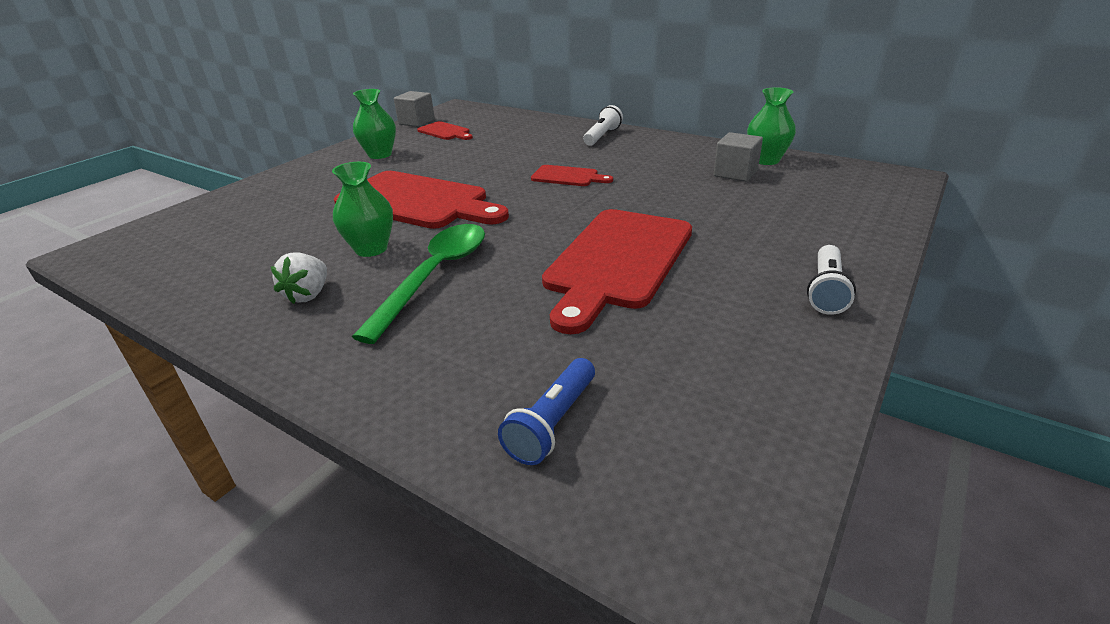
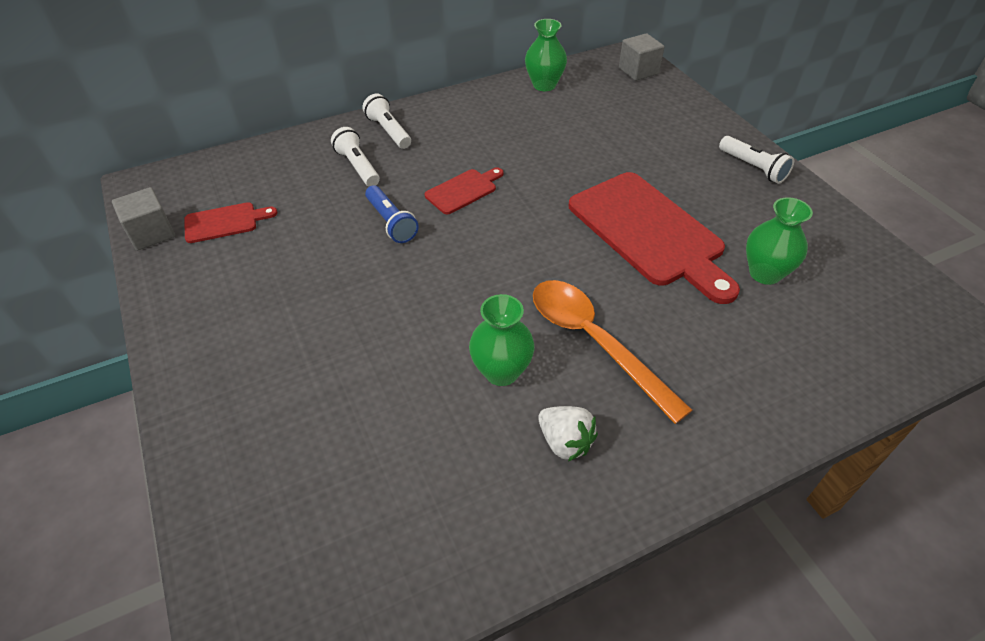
camera: 60 degrees left, 15 degrees up
(380, 155) = (232, 297): green vase -> green vase (765, 273)
(417, 201) = (416, 306): red cutting board -> none
(435, 276) = (594, 342): green spoon -> orange spoon
(547, 141) = (358, 167): none -> white flashlight
(552, 423) = (833, 346): blue flashlight -> blue flashlight (391, 222)
(735, 173) = (553, 109): grey cube -> grey cube (638, 71)

